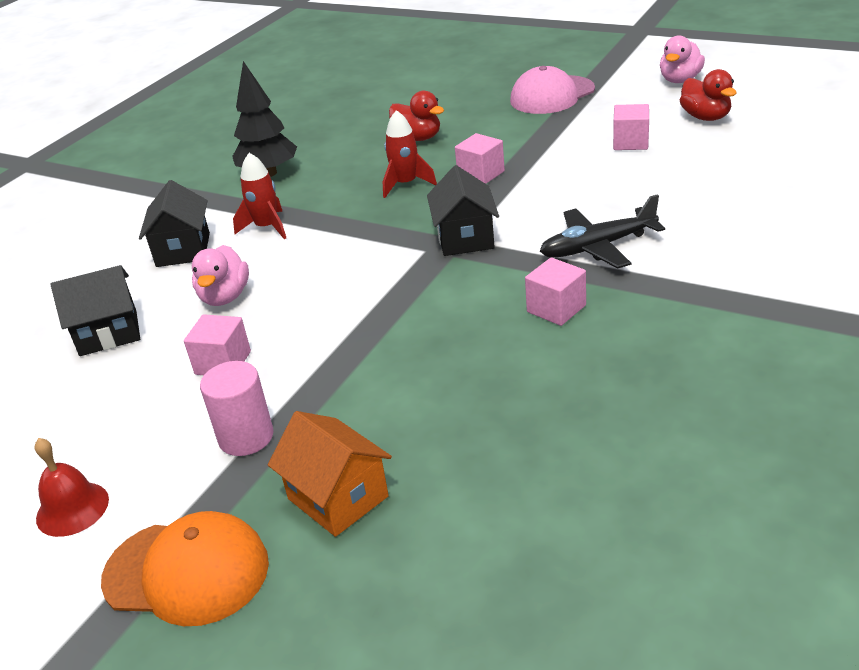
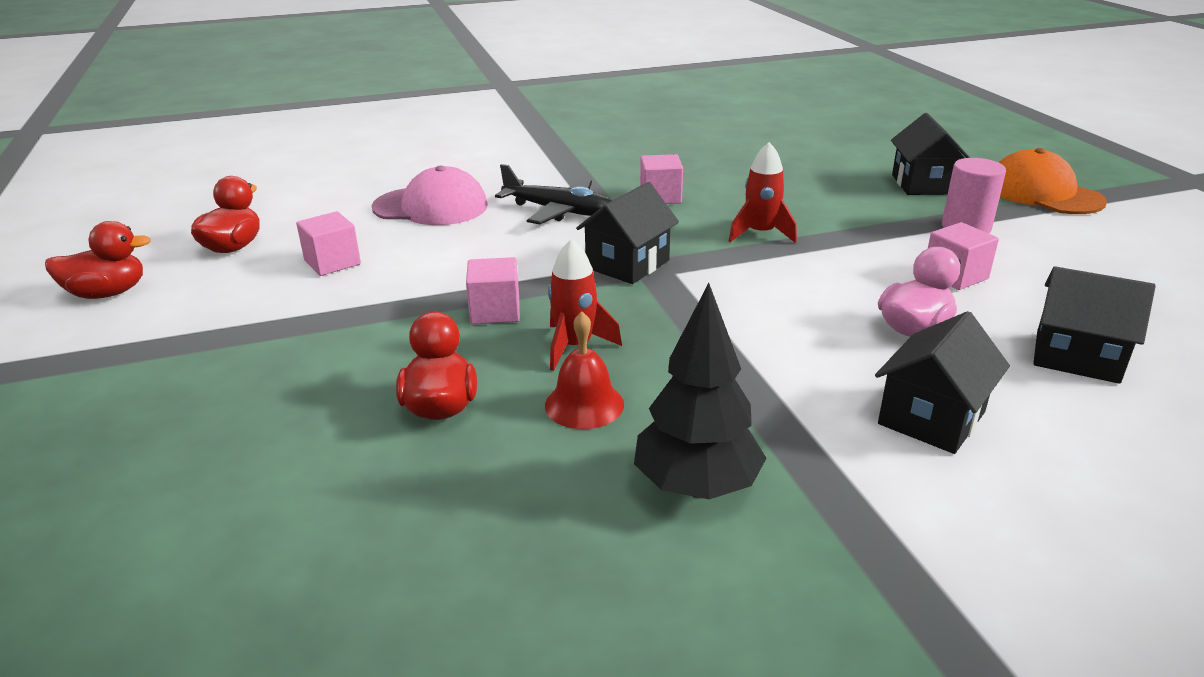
camera: 140 degrees left, 5 degrees down
(72, 508) = (1128, 244): red bell -> red bell (584, 404)
(267, 227) = (795, 386): red rocket -> red rocket (760, 234)
(338, 497) = (923, 184): orange house -> black house
(552, 95) = (204, 362): pink cap -> pink cap (431, 207)
(680, 80) = (108, 293): pink duck -> red duck

